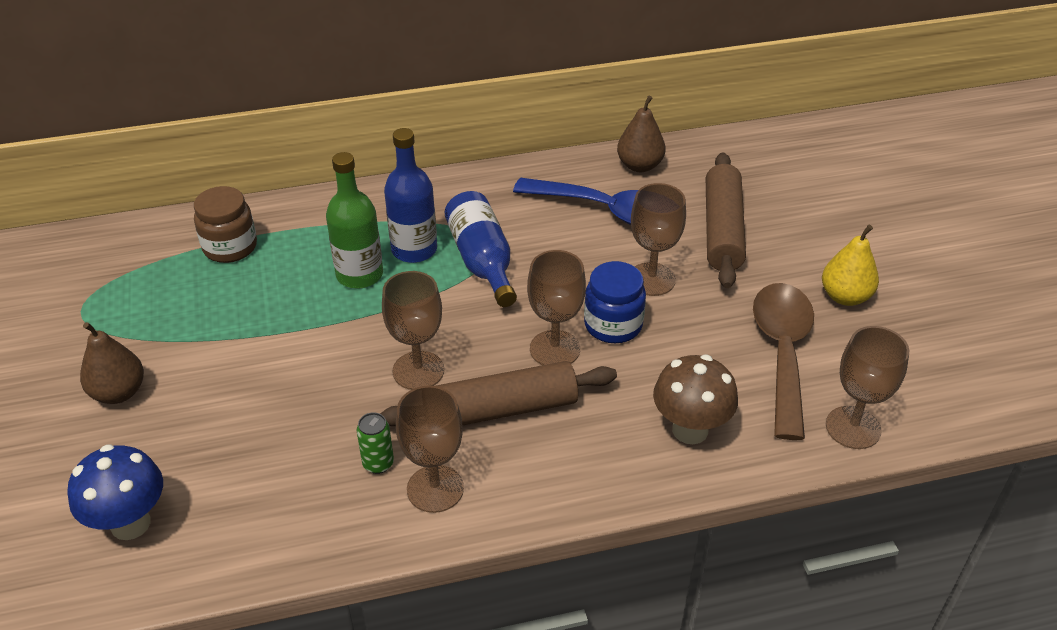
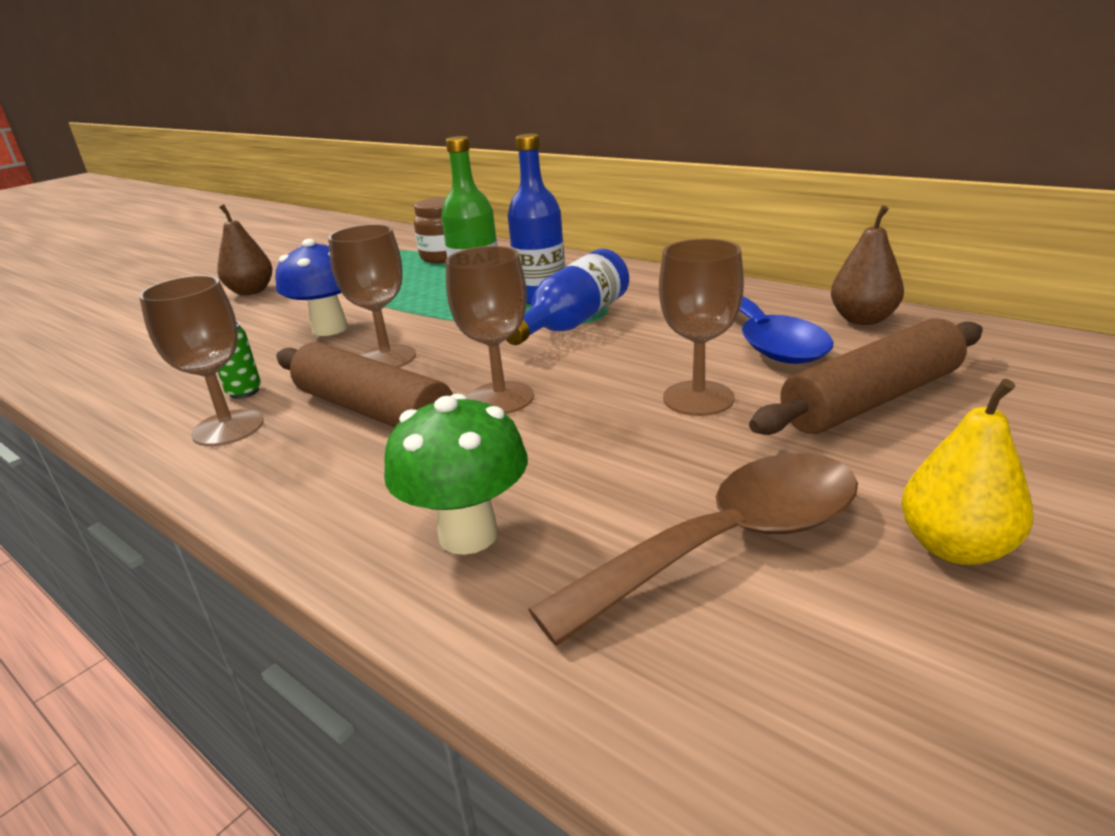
camera: 55 degrees right, 15 degrees down
(130, 523) = (112, 344): blue mushroom -> blue mushroom (330, 329)
(613, 325) = (585, 410): blue jar -> none
(690, 430) = (468, 535): brown mushroom -> green mushroom
(853, 427) = (664, 702): brown goblet -> none

